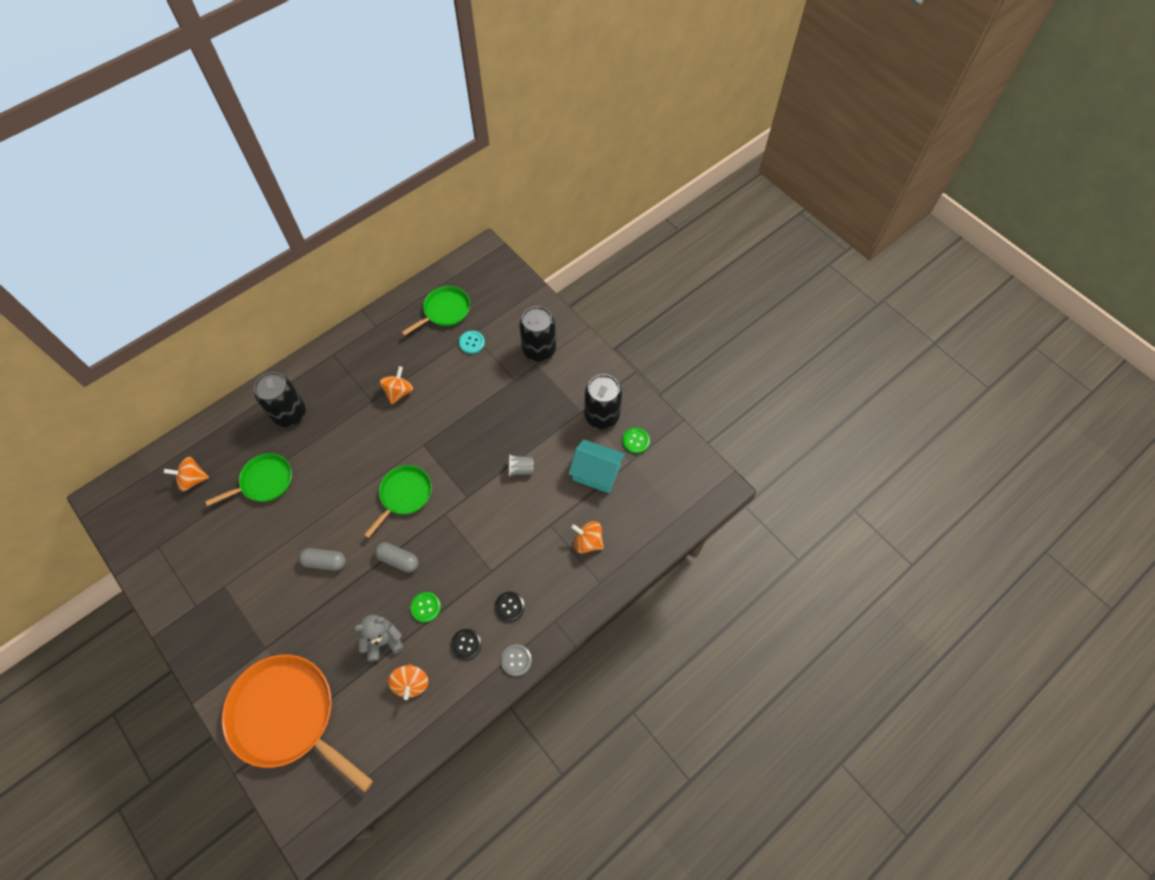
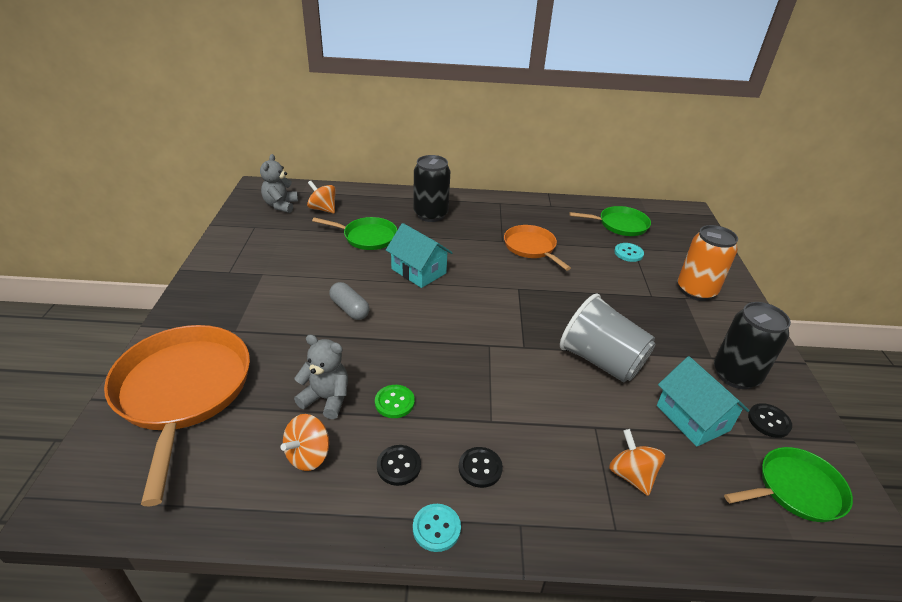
camera: 40 degrees right, 25 degrees down
(150, 504) = (281, 205): none -> grey teddy bear
(338, 485) = (418, 271): none -> turquoise house
(398, 560) = (410, 349): grey capsule -> none
(399, 392) = (531, 247): orange spinning top -> orange pan
(404, 495) = (466, 309): green pan -> green pan (796, 489)
(516, 660) = (436, 528): grey button -> turquoise button
(520, 469) = (601, 361): grey cup -> grey cup, size x2.34
(539, 350) = (696, 290): black can -> orange can
(636, 441) = (769, 421): green button -> black button

